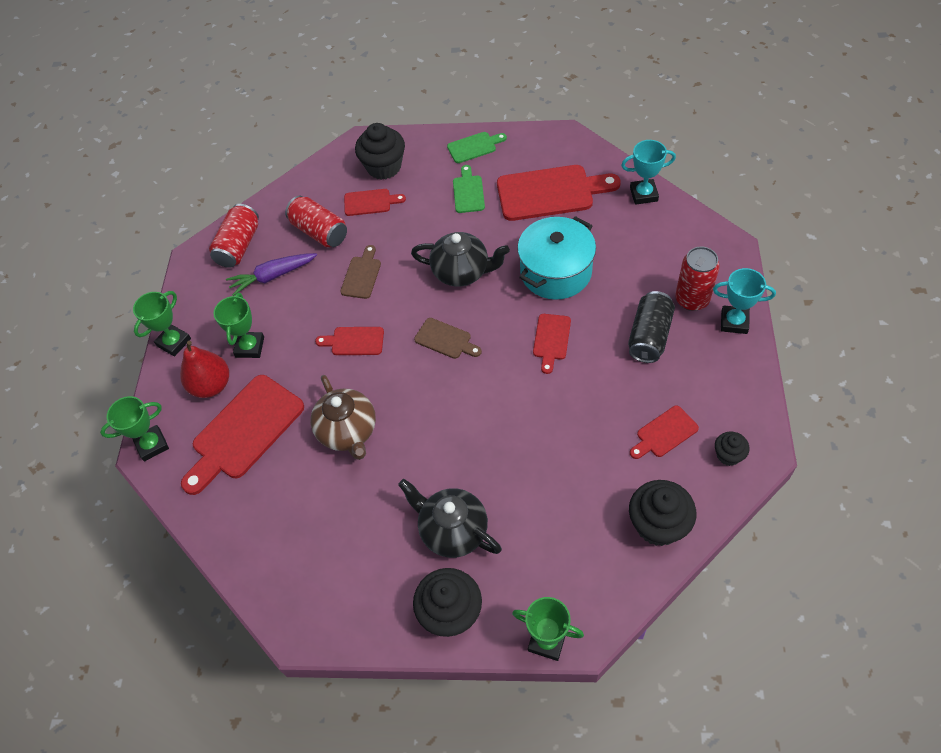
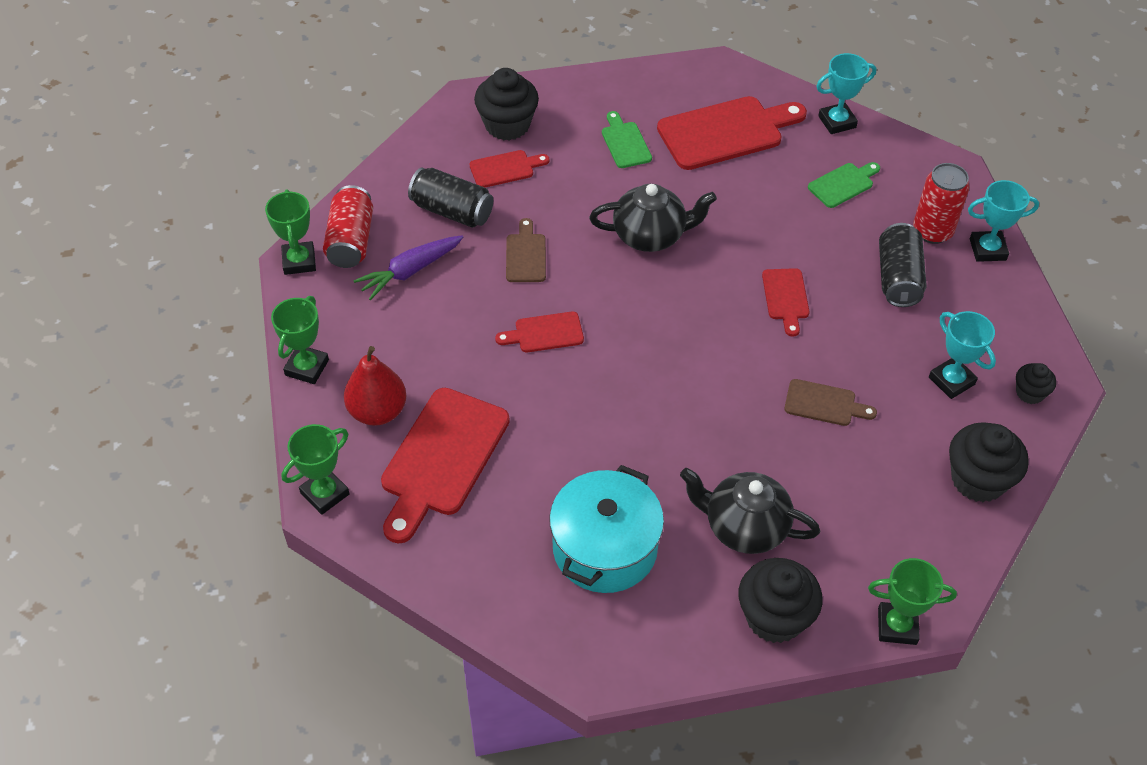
camera: 20 degrees left, 5 degrees down
(250, 347) = (411, 359): green trophy -> green trophy (299, 261)
(319, 232) = (452, 211): red can -> black can
(348, 431) = (575, 438): brown teapot -> none
(445, 339) = (658, 315): brown cutting board -> brown cutting board (824, 404)
(474, 147) = (613, 89): green cutting board -> green cutting board (843, 184)
(556, 272) = (764, 221): turquoise pot -> turquoise pot (605, 548)
(664, 433) = (951, 381): red cutting board -> turquoise trophy

